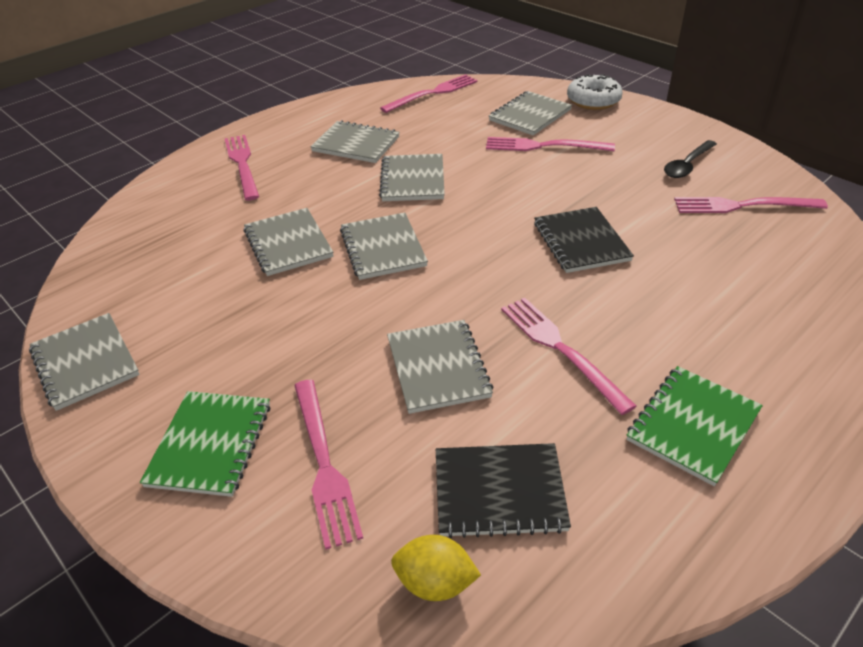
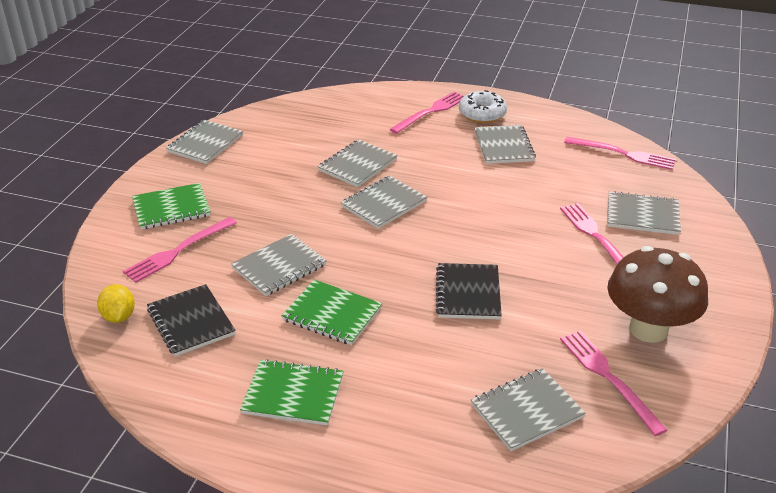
camera: 60 degrees right, 5 degrees down
(412, 180) = (479, 188): grey notebook -> grey notebook (526, 411)
(560, 349) = (332, 314): pink fork -> green notebook
(581, 242) = (468, 293): black notebook -> black notebook turned 45 degrees counterclockwise
(593, 101) = (713, 244): white donut -> white donut (482, 114)
(687, 165) = (648, 329): black spoon -> brown mushroom

